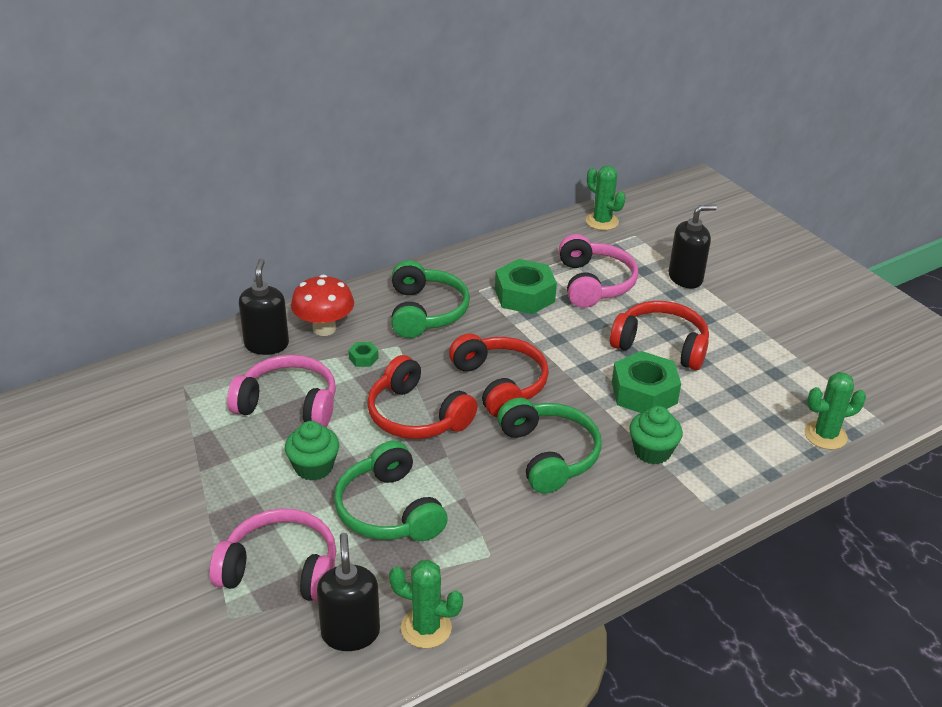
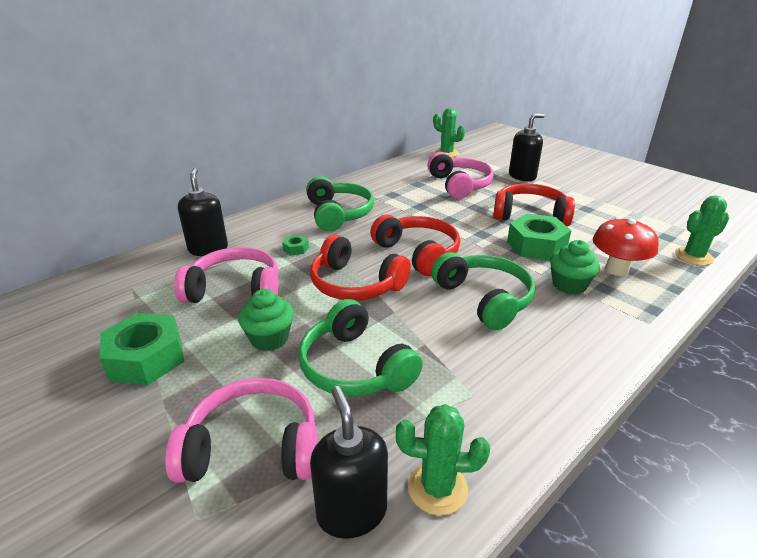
camera: 10 degrees left, 5 degrees down
(324, 328) = (257, 233): red mushroom -> red mushroom (616, 269)
(524, 295) = (411, 196): green nut -> green nut (146, 358)

